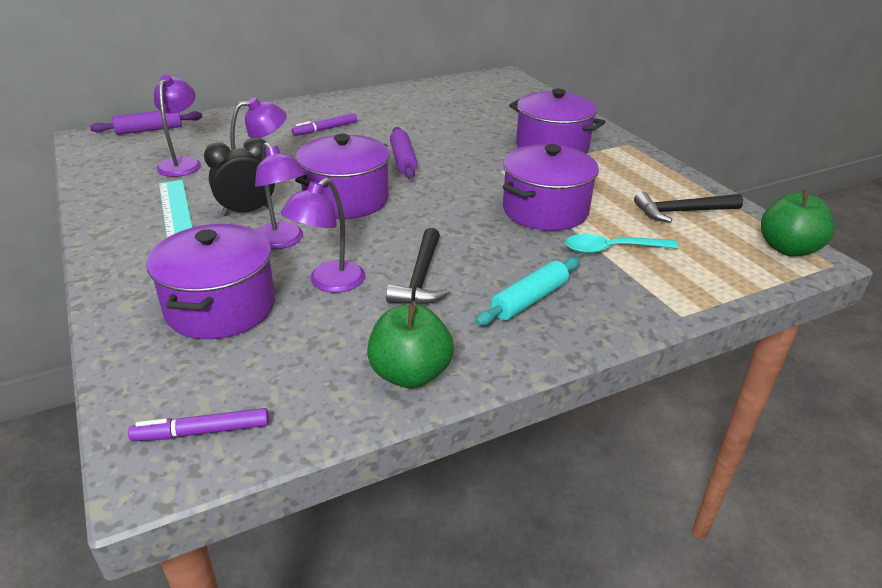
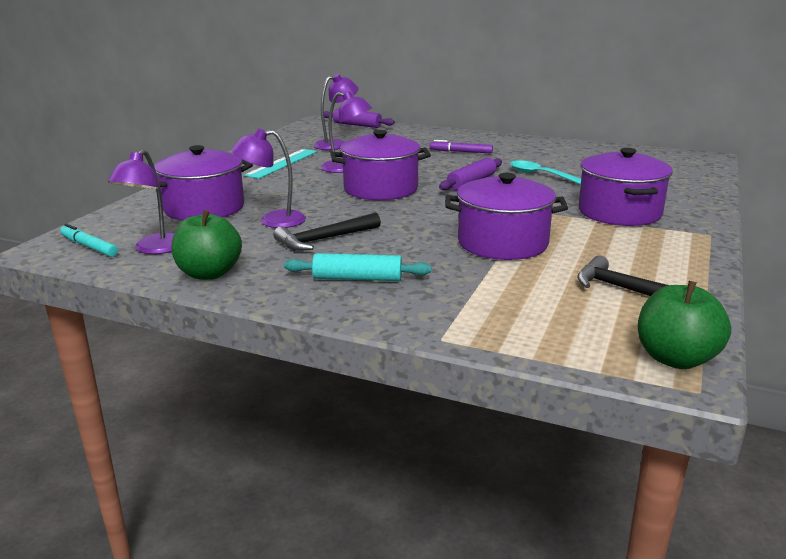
camera: 50 degrees right, 10 degrees down
(202, 432) = (89, 246): purple marker -> turquoise marker
(247, 211) = (314, 175): black clock -> none
(282, 241) = (297, 194): purple lamp -> purple lamp (154, 249)
(612, 249) = (493, 283): turquoise spoon -> turquoise spoon (541, 175)

